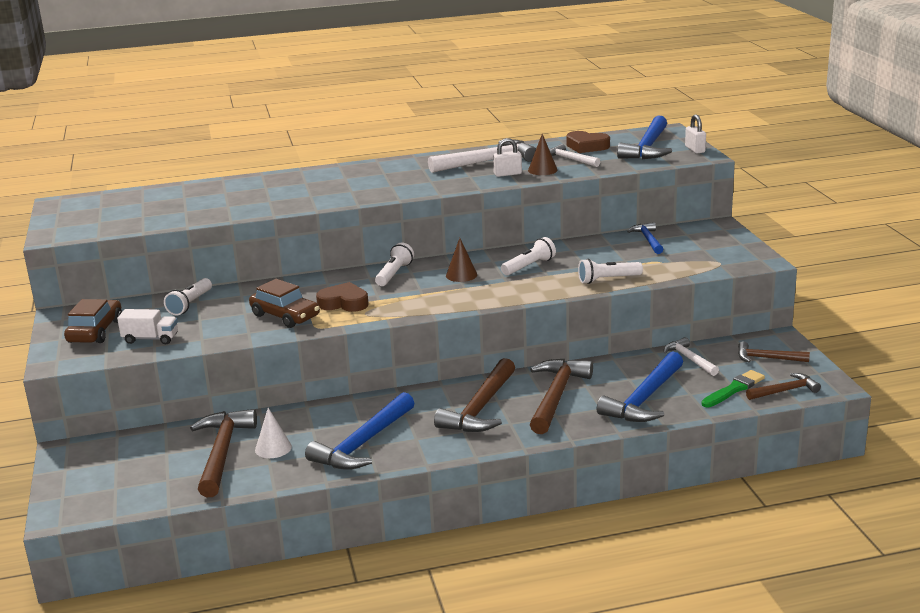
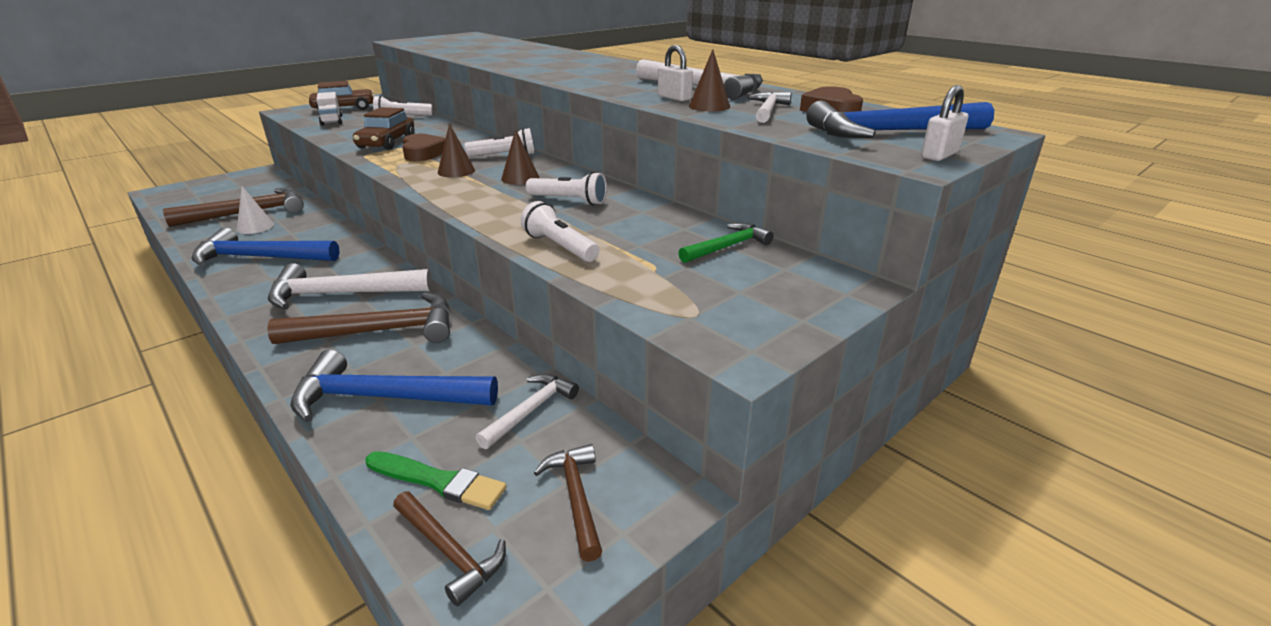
camera: 60 degrees right, 5 degrees up
(416, 294) = (456, 171): none -> brown cone
(480, 408) = (342, 294): brown hammer -> white hammer
(648, 240) = (727, 247): blue hammer -> green hammer

